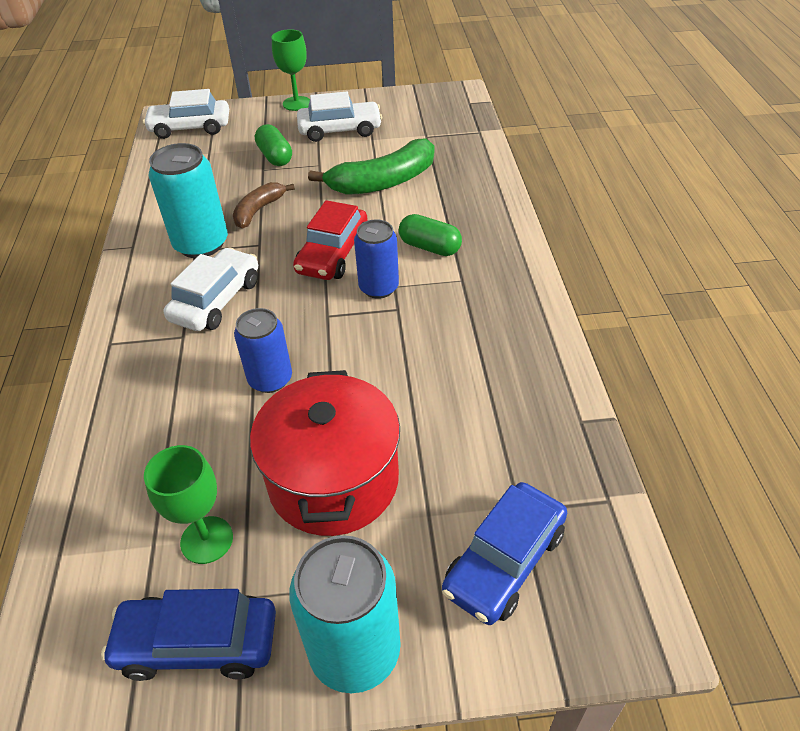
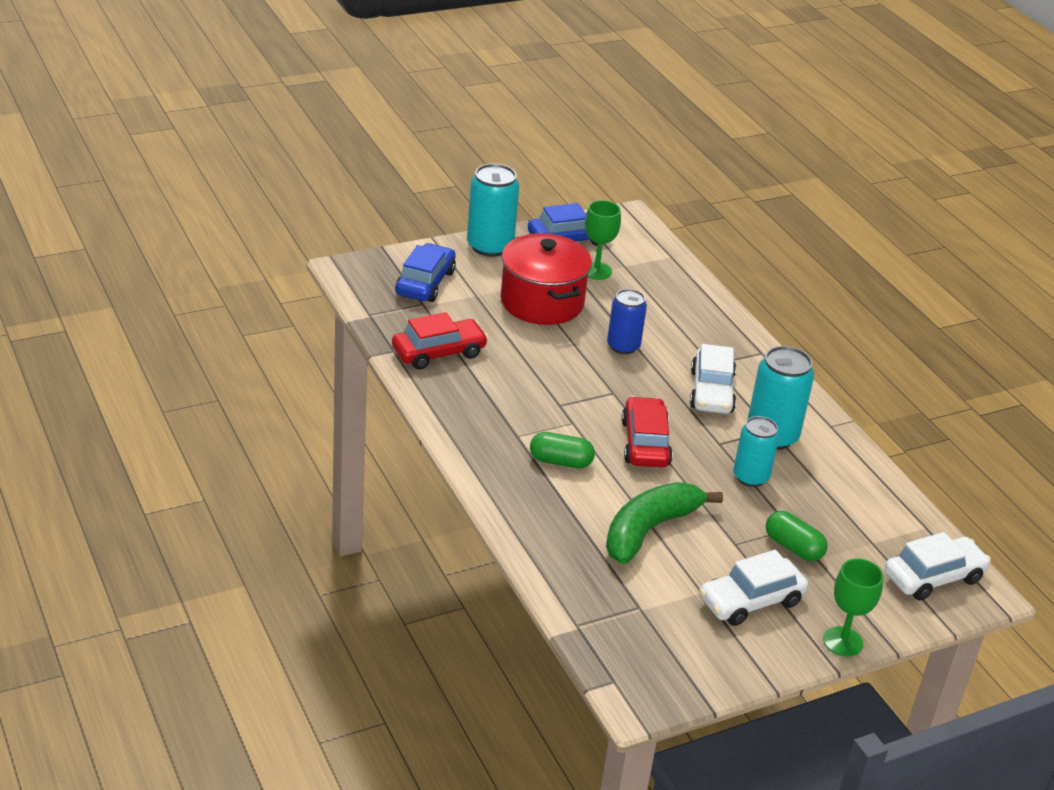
camera: 155 degrees right, 10 degrees down
(258, 211) = (750, 477): brown banana -> turquoise can
(378, 288) = (585, 419): blue can -> none
(519, 407) = (438, 352): none -> red car

